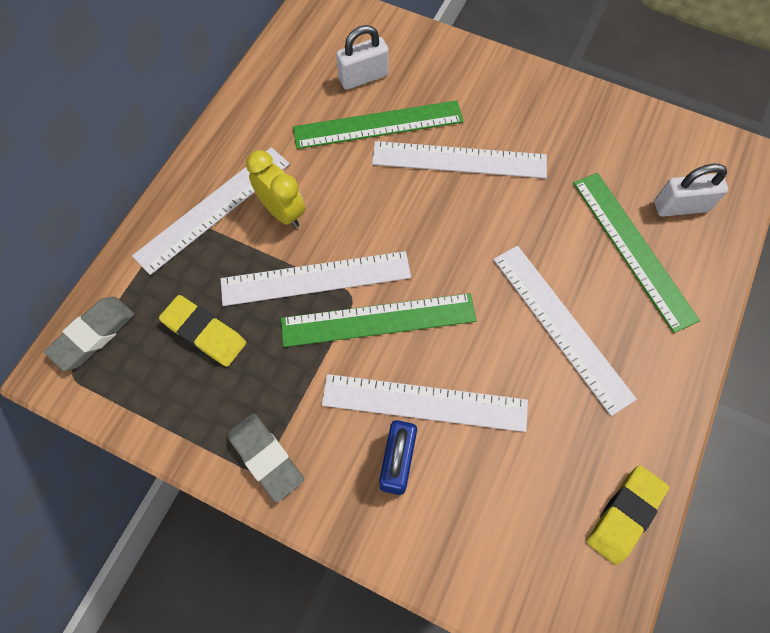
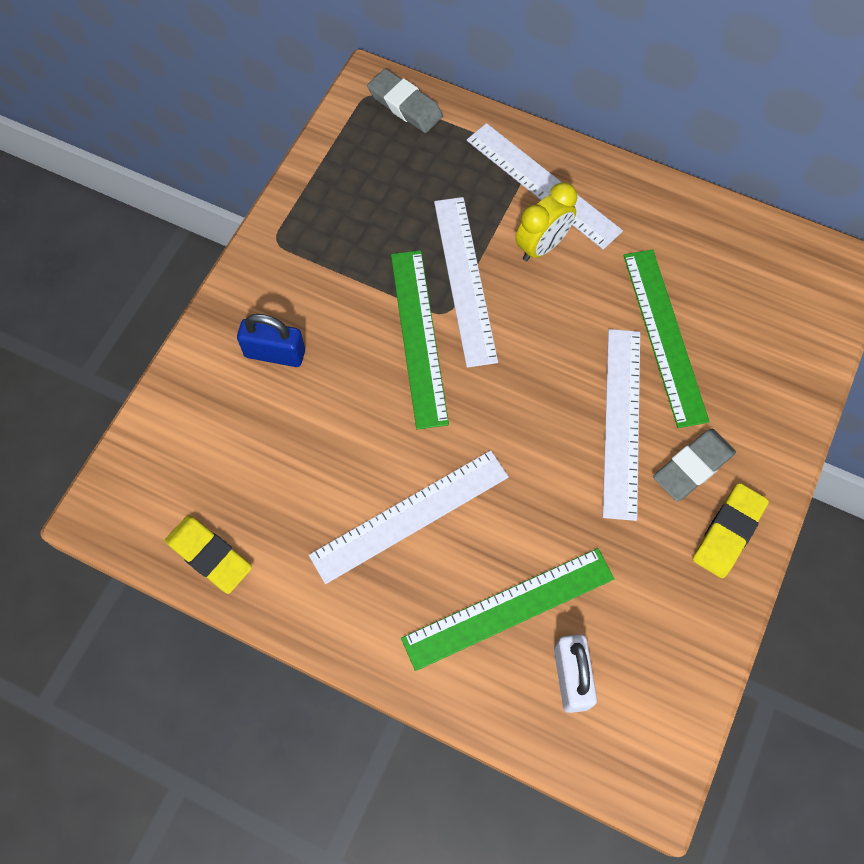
camera: 90 degrees right, 0 degrees up
(205, 333) = (406, 190): yellow eraser -> yellow eraser (728, 532)
(266, 457) = (285, 247): grey eraser -> grey eraser (692, 467)
(363, 77) = (733, 319): white padlock -> none
(424, 403) = (330, 378): white ruler -> none

